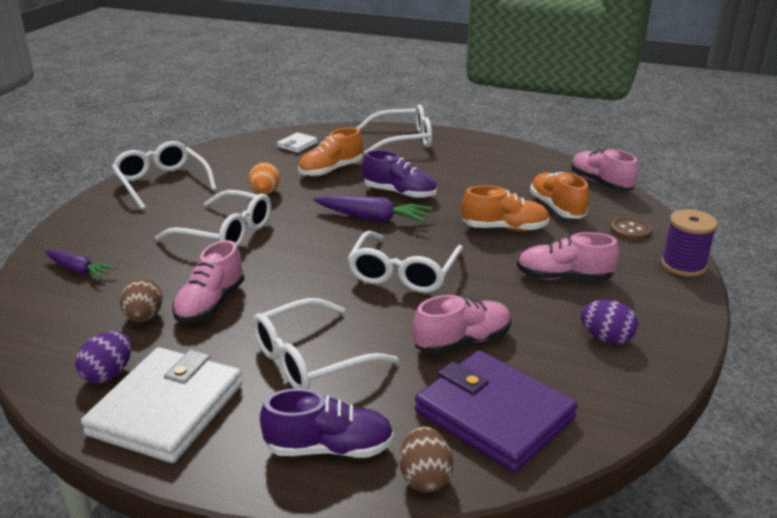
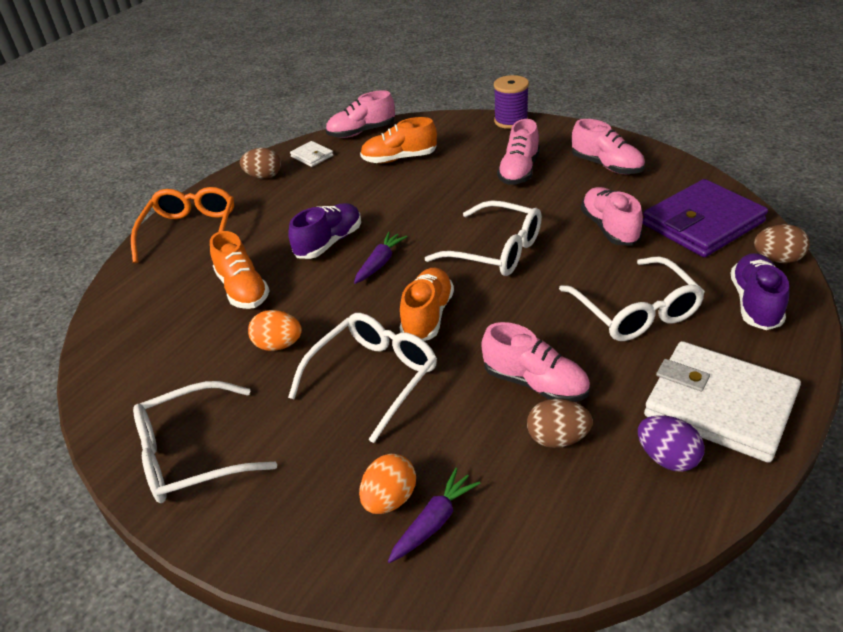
camera: 75 degrees left, 10 degrees up
(104, 252) = (390, 499): none -> orange egg
(297, 145) = (145, 317): white wallet -> white wallet (312, 156)
(373, 218) = (380, 263): purple carrot -> purple carrot, size x0.66
(402, 140) = (190, 232): white glasses -> orange glasses
(495, 153) = (264, 176): none -> brown egg
(504, 228) = (428, 189): orange shoe -> orange shoe (427, 316)
(606, 338) = (606, 166): purple egg -> pink shoe
(630, 230) = (451, 132): brown button -> none

